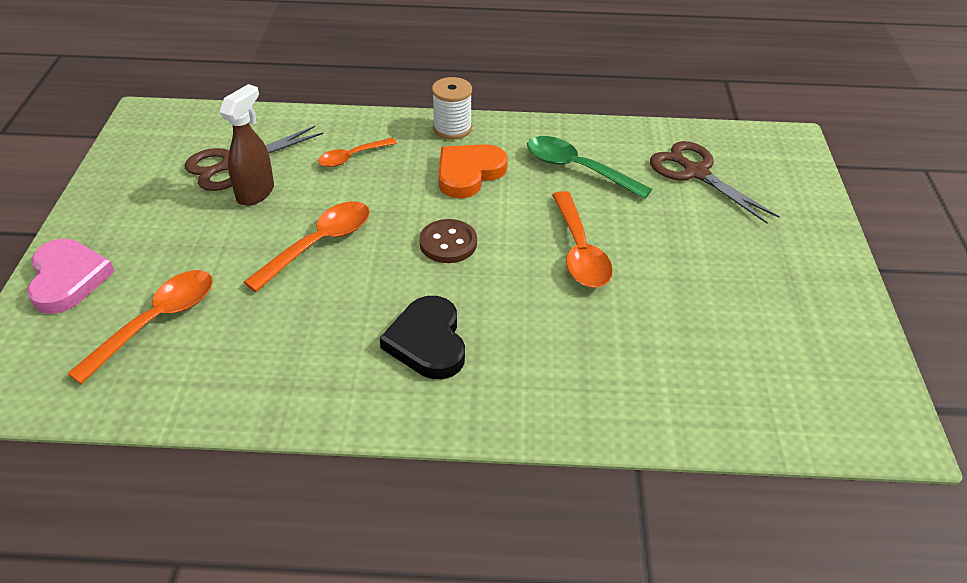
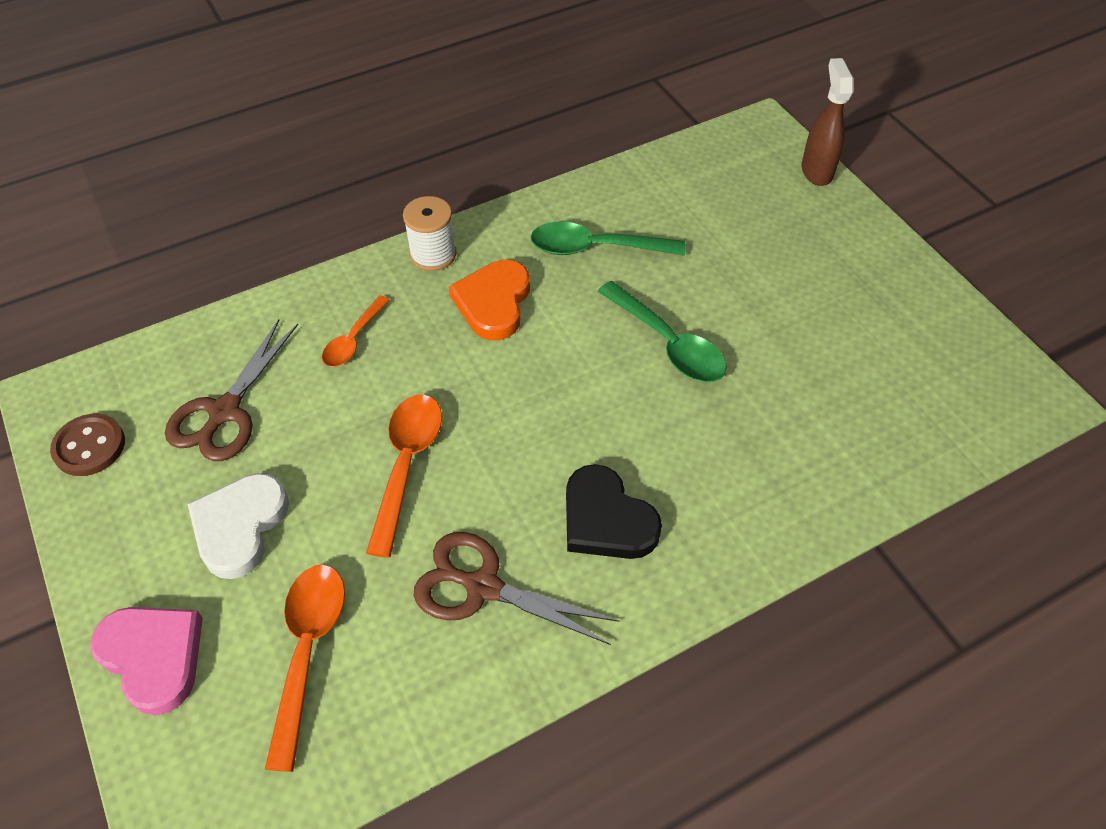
camera: 30 degrees left, 10 degrees up
(183, 232) = (240, 526): none -> white heart
(256, 193) = (282, 436): brown spray bottle -> brown spray bottle (816, 171)
(448, 243) = (538, 397): brown button -> brown button (89, 446)
(579, 251) = (668, 343): orange spoon -> green spoon
(695, 172) = (706, 202): brown scissors -> brown scissors (483, 586)

